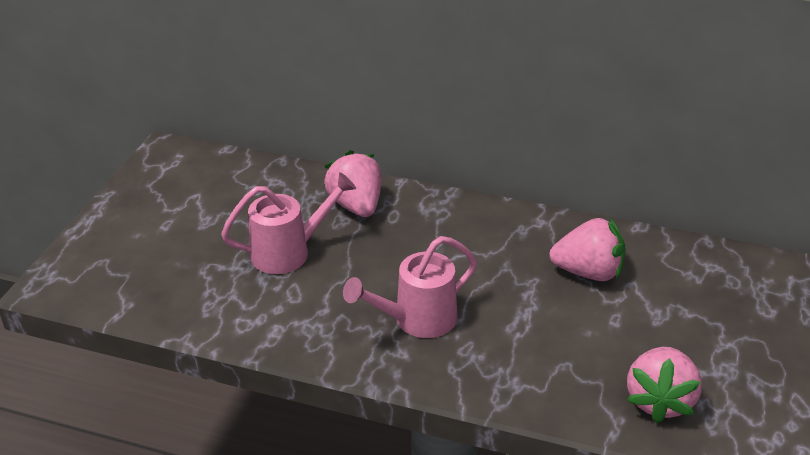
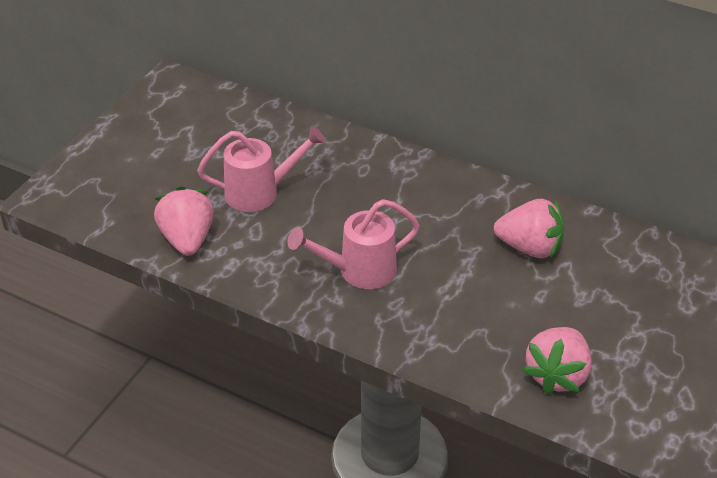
camera: 10 degrees right, 5 degrees up
(356, 205) = (332, 155): pink strawberry -> pink strawberry (187, 239)

